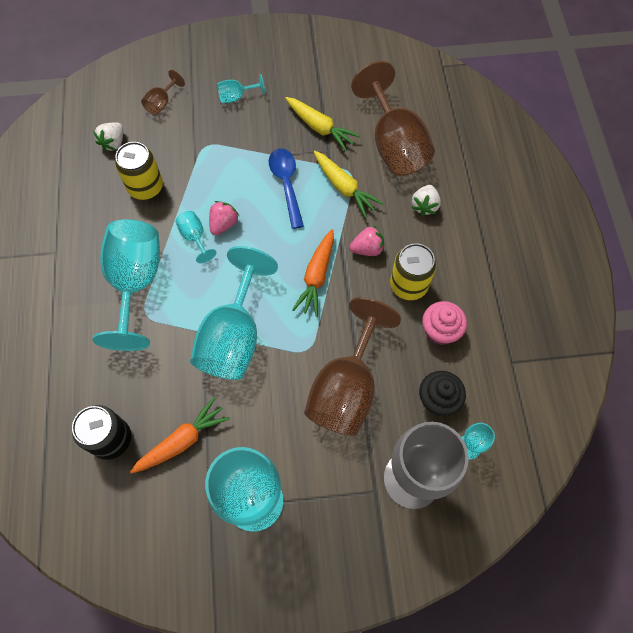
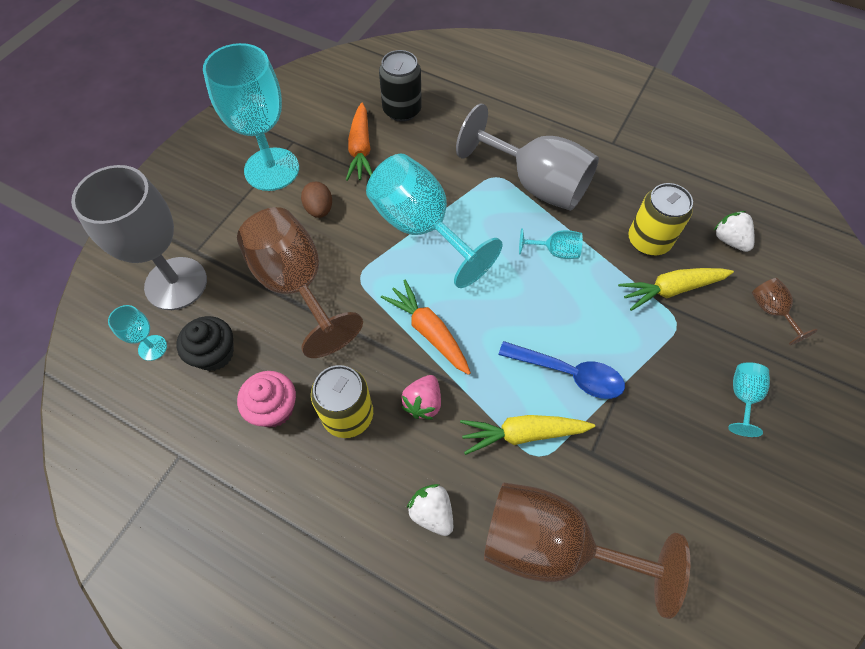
camera: 125 degrees right, 5 degrees down
(136, 283) = (535, 184): turquoise goblet -> grey goblet
(223, 224) = (554, 284): pink strawberry -> none
(268, 425) = (319, 209): none -> brown egg
(320, 128) = (635, 466): yellow carrot -> yellow carrot (671, 290)

